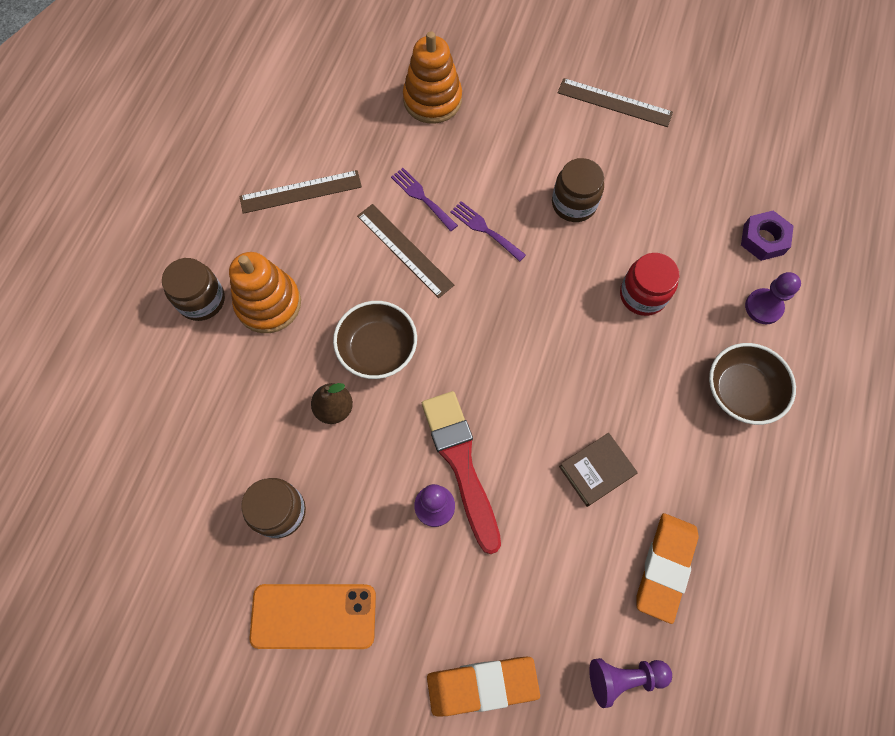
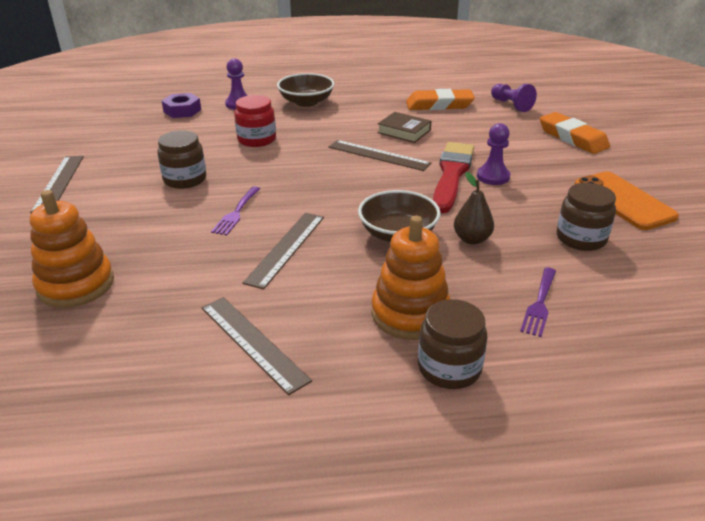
camera: 115 degrees left, 35 degrees down
(422, 197) = (217, 255): purple fork -> purple fork (539, 304)
(461, 463) = (452, 174): red brush -> red brush turned 150 degrees clockwise
(544, 408) = (378, 155): none -> brown ruler

